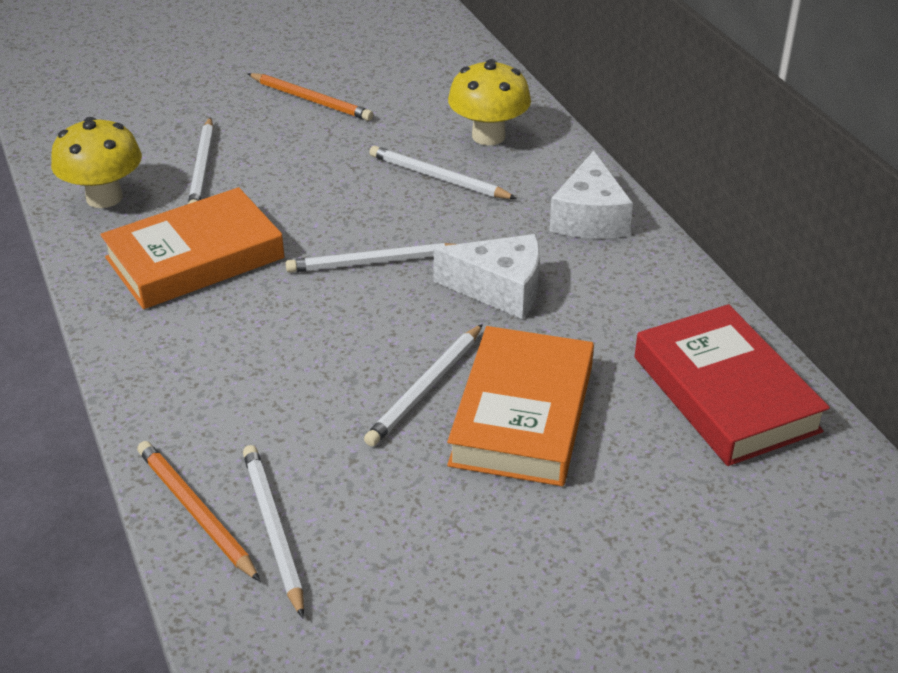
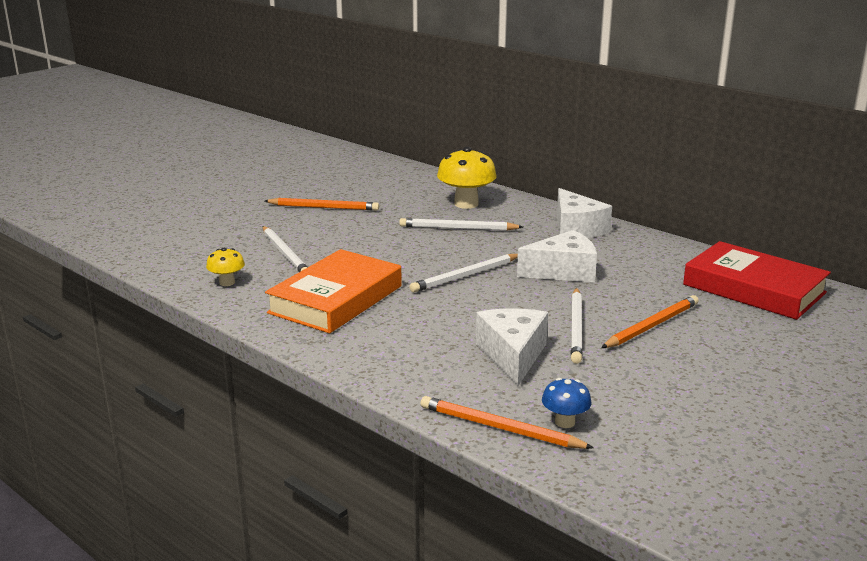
camera: 25 degrees left, 15 degrees down
(104, 197) = (227, 282): yellow mushroom -> yellow mushroom, size x0.53
(273, 529) = (565, 422): white pencil -> blue mushroom
(310, 408) = (513, 355): none -> white cheese
(522, 415) = (651, 325): orange book -> orange pencil

